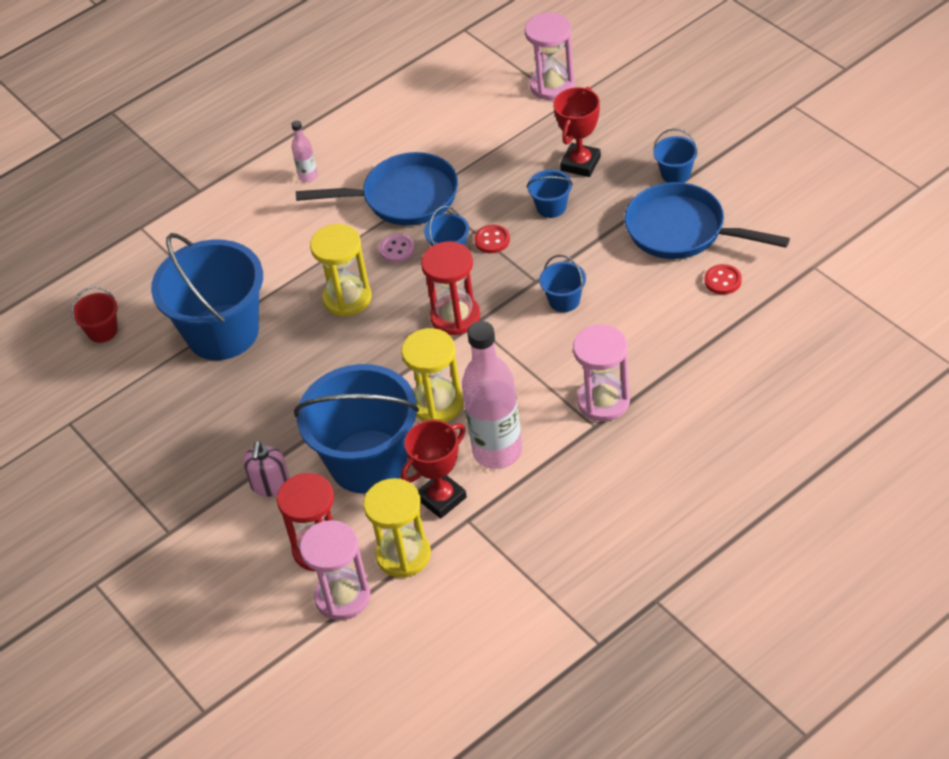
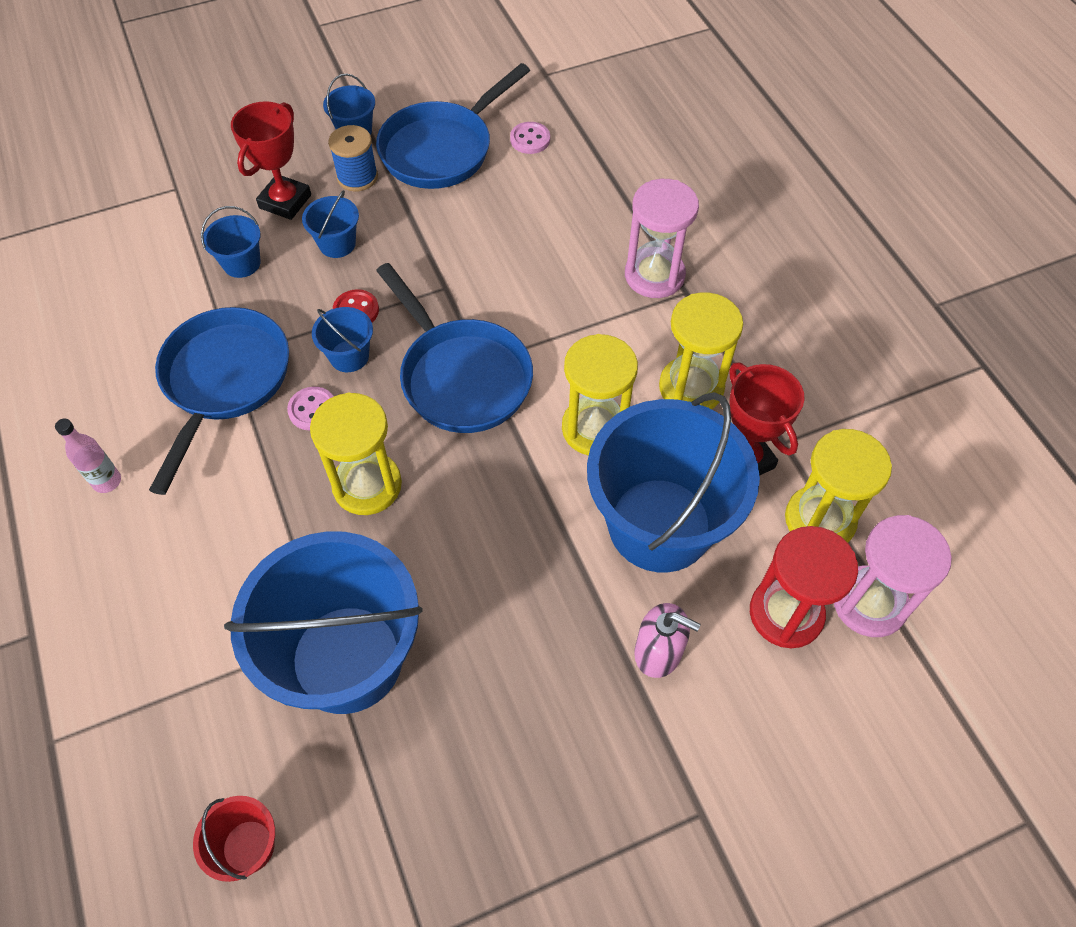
camera: 80 degrees left, 10 degrees up
(455, 317) = (461, 377): red hourglass -> blue pan
(497, 451) = (691, 387): pink bottle -> yellow hourglass
(552, 85) = (138, 192): pink hourglass -> none
(564, 300) = (490, 270): blue bucket -> blue bucket (241, 263)
(580, 163) = (285, 201): red trophy -> red trophy turned 75 degrees clockwise
(626, 193) = (357, 177): none -> blue spool
(723, 281) = (530, 139): red button -> pink button

